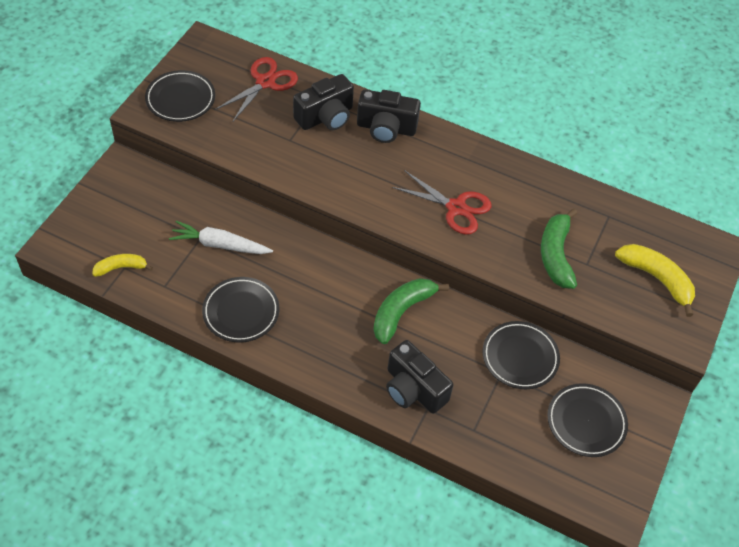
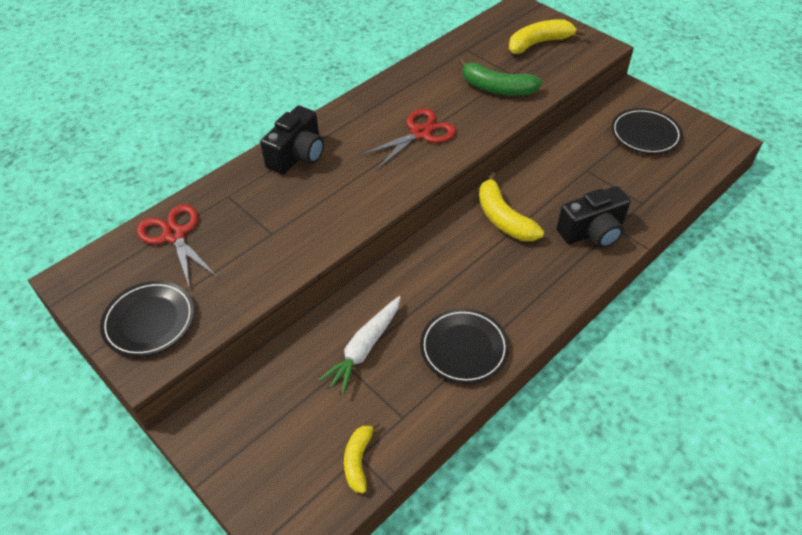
camera: 65 degrees left, 5 degrees down
(325, 117) = (256, 197): black camera -> none
(401, 312) = (503, 218): green banana -> yellow banana
(520, 357) = (573, 154): black plate -> none

